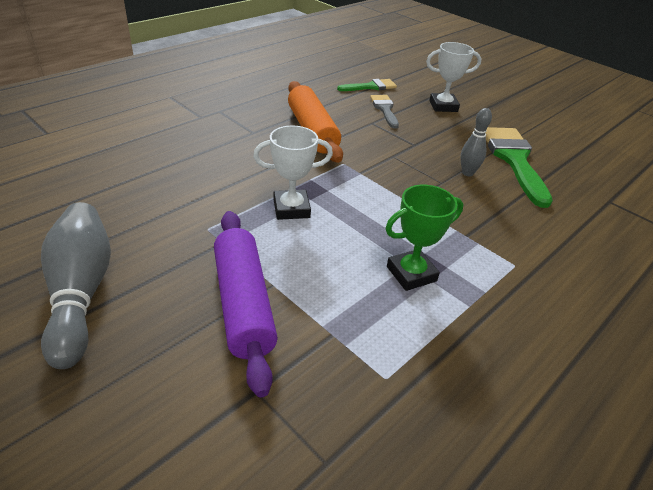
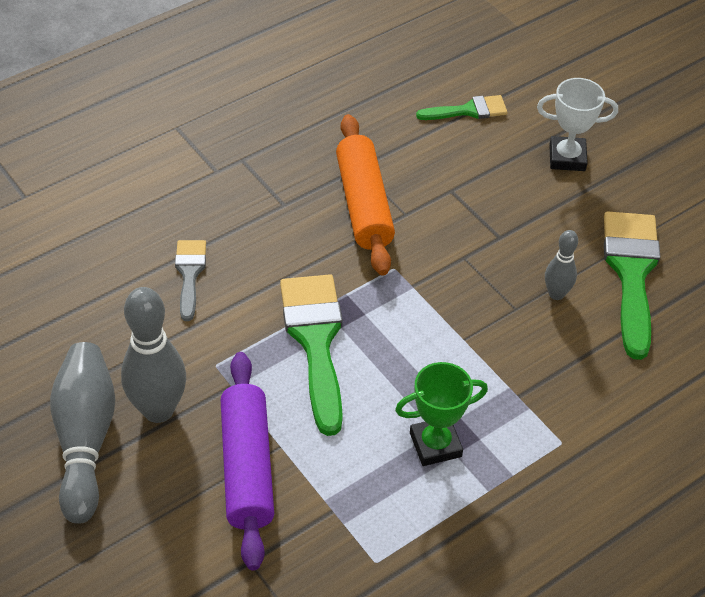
camera: 10 degrees right, 10 degrees up
(155, 264) = (158, 410): none -> grey bowling pin
(291, 209) = (315, 341): white trophy -> green brush
(384, 109) = (476, 163): grey brush -> grey brush (189, 274)

